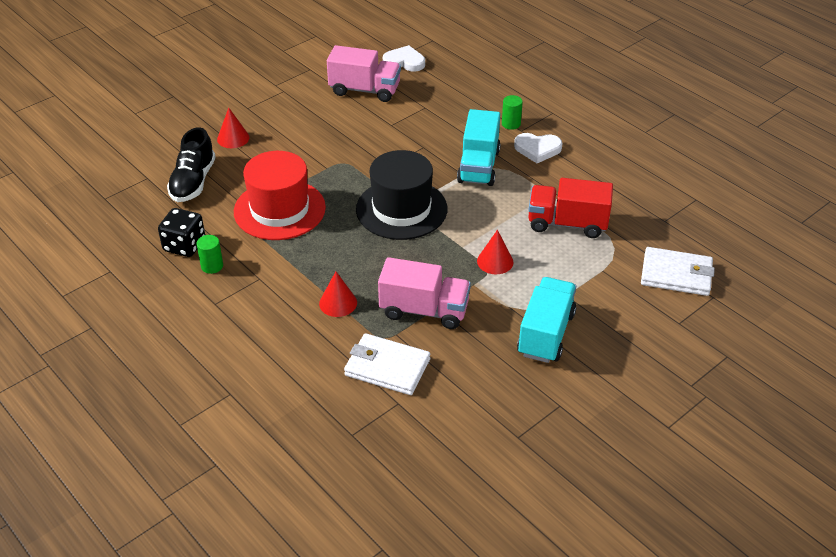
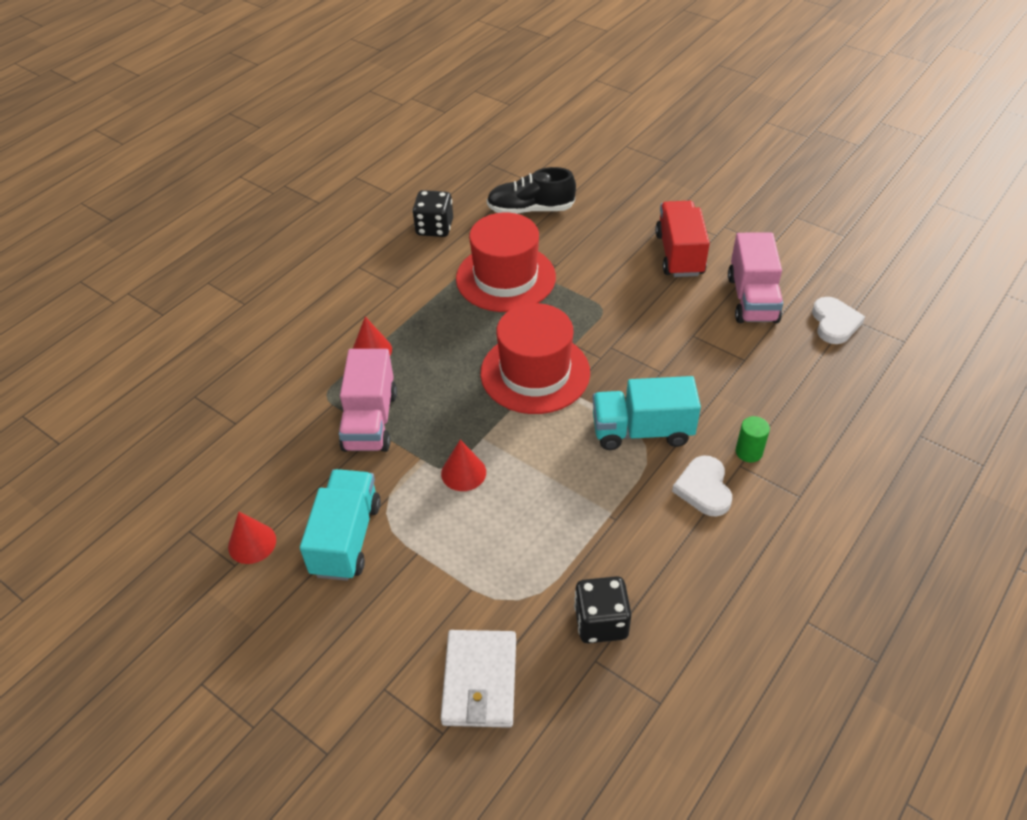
camera: 80 degrees right, 5 degrees up
(212, 266) = (409, 252): green cylinder -> none
(233, 138) = (612, 218): red cone -> red cone (252, 543)
(387, 367) = (283, 405): white wallet -> none
(401, 209) = (535, 373): black hat -> red hat
(546, 334) = (346, 538): turquoise truck -> turquoise truck turned 90 degrees counterclockwise
(567, 223) = (554, 539): red truck -> red truck (679, 254)
(637, 213) = (601, 622): none -> black dice

